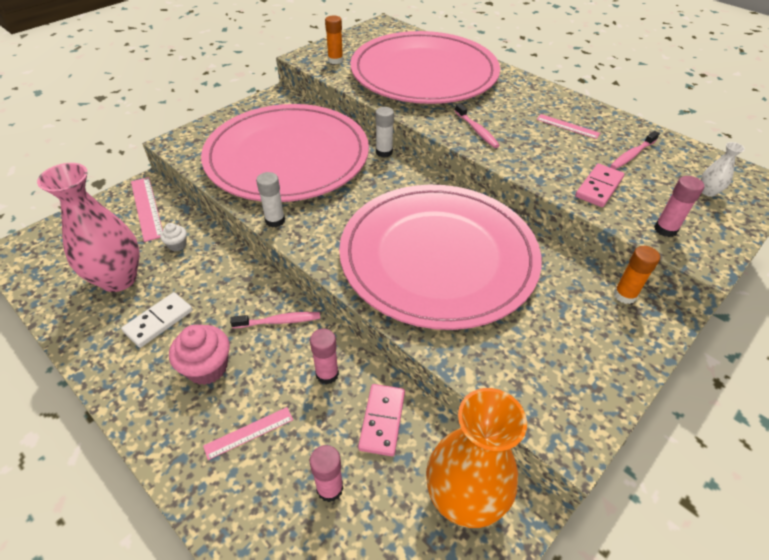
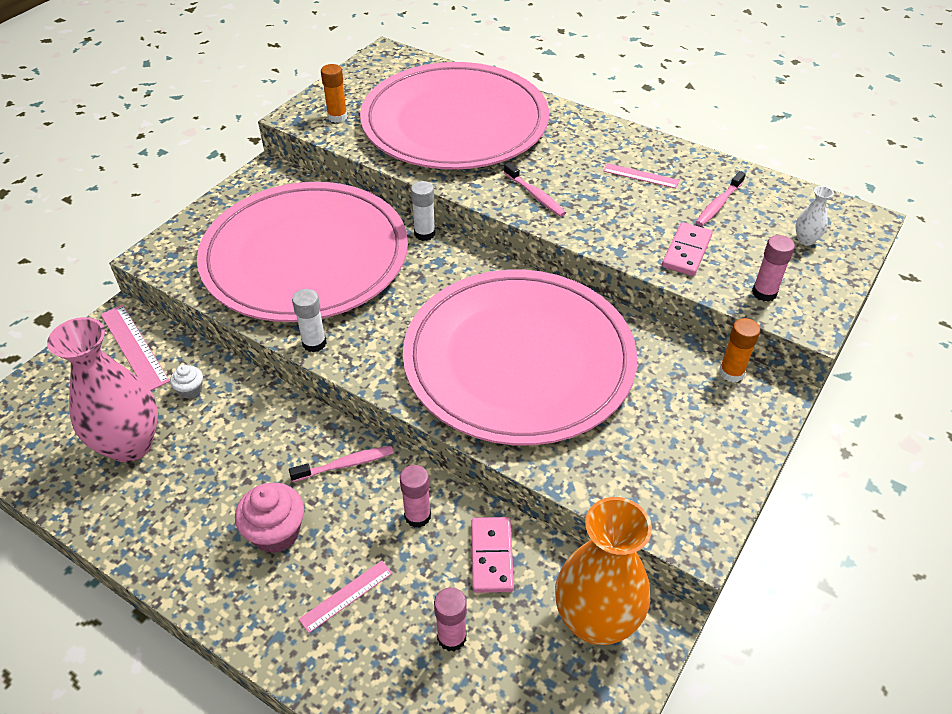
camera: 10 degrees left, 0 degrees up
(159, 321) = (199, 488): white domino -> none

